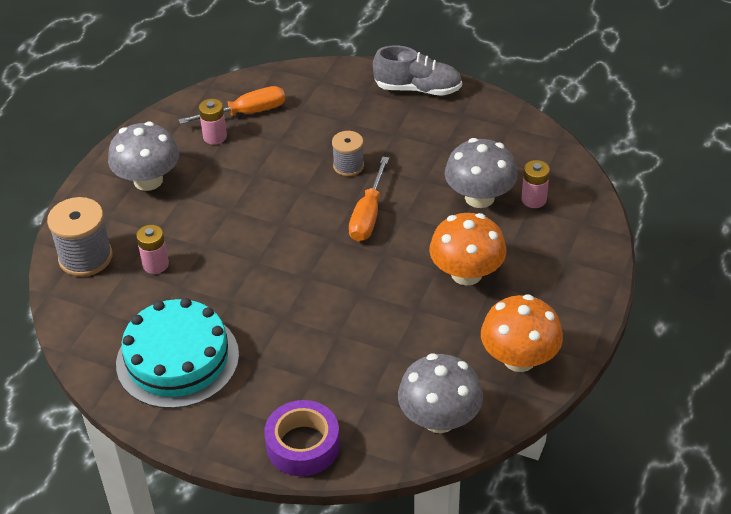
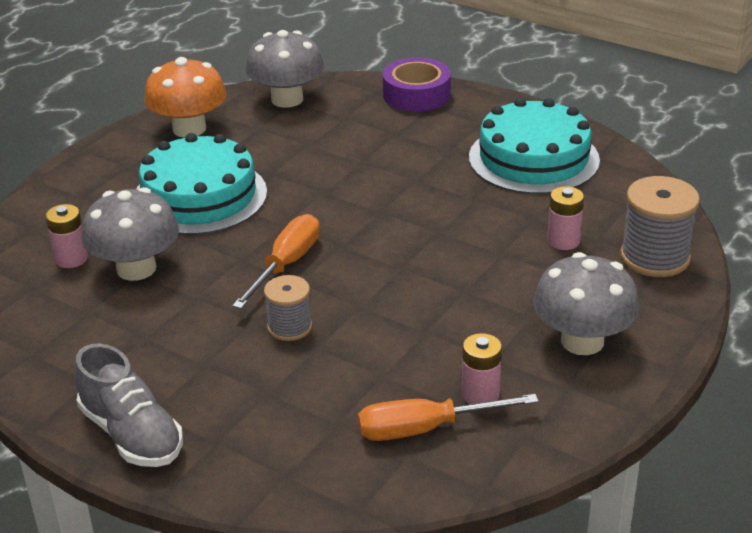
camera: 170 degrees left, 10 degrees down
(418, 89) = (132, 434): grey shoe -> grey shoe turned 150 degrees counterclockwise
(466, 273) = (199, 196): orange mushroom -> turquoise cake

